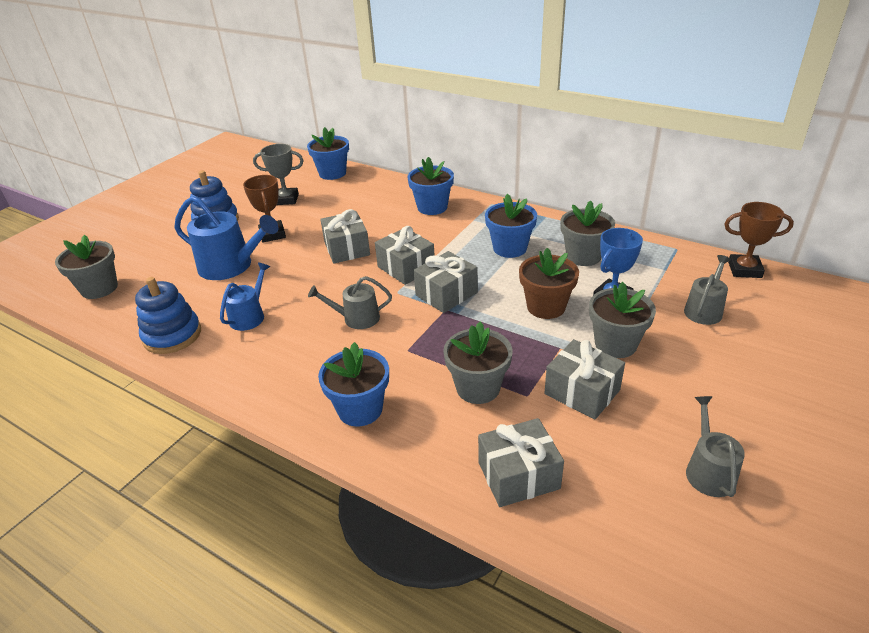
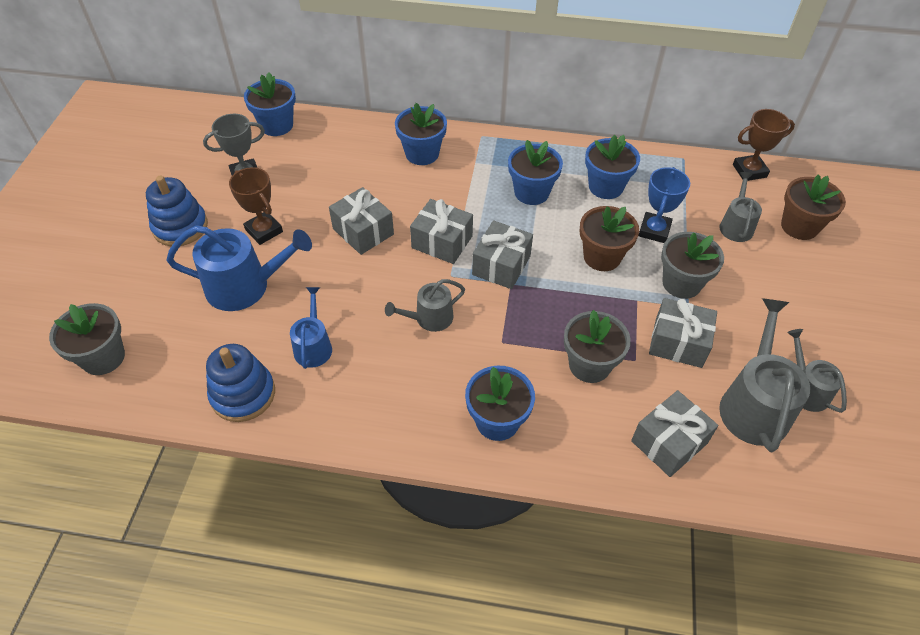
camera: 25 degrees left, 15 degrees up
(583, 256) = (605, 187): grey flower pot -> blue flower pot
(635, 469) = (754, 405): none -> grey watering can
(779, 324) = (799, 226): none -> brown flower pot

